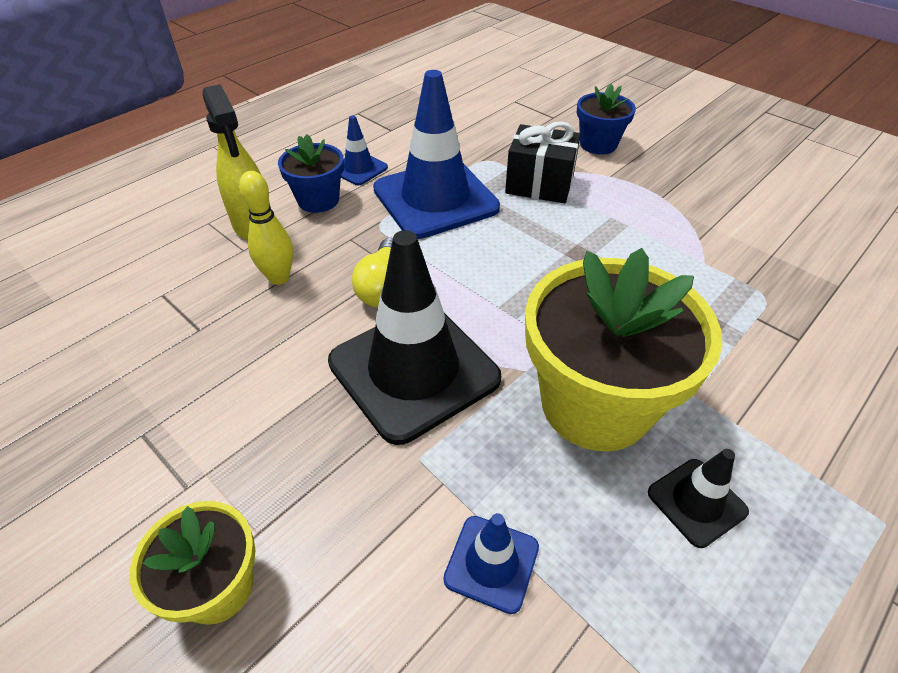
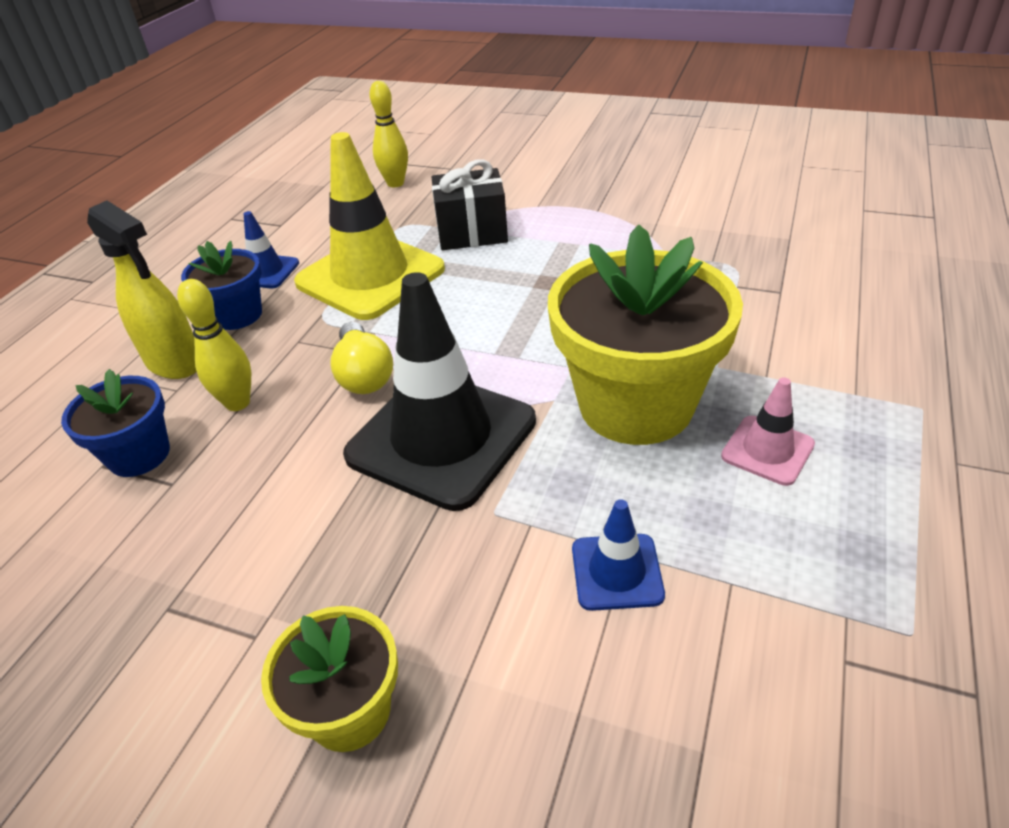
camera: 20 degrees left, 5 degrees down
(435, 199) = (370, 276): blue traffic cone -> yellow traffic cone
(500, 118) = (395, 183): none -> yellow bowling pin
(598, 144) = (510, 181): blue flower pot -> blue flower pot (139, 455)
(696, 502) = (767, 450): black traffic cone -> pink traffic cone

